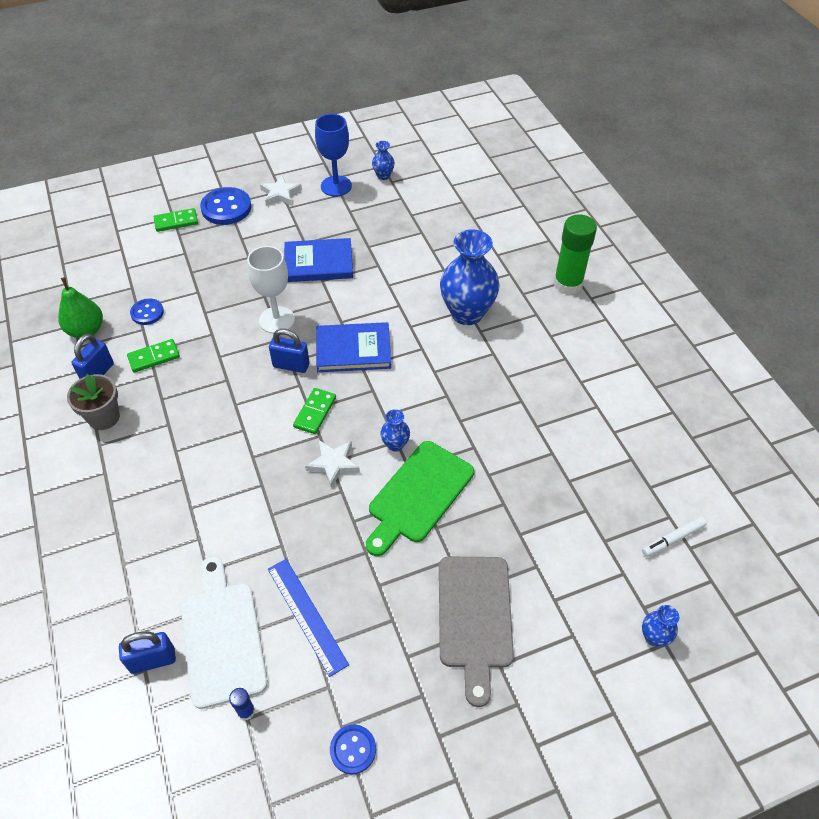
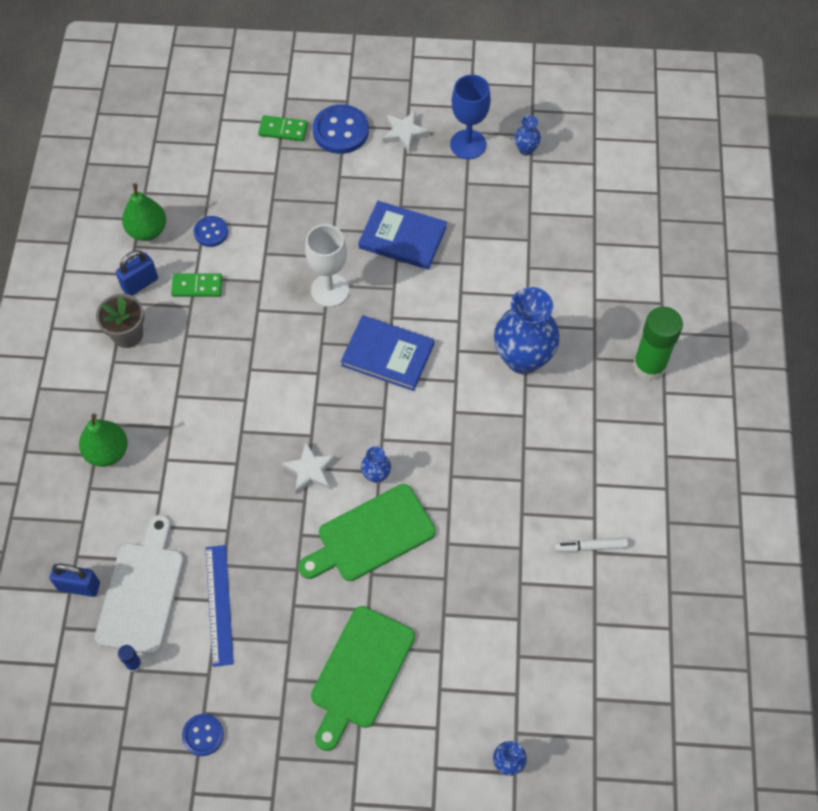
camera: 25 degrees right, 10 degrees up
(128, 524) = (107, 452): none -> green pear
(291, 365) = (320, 348): blue padlock -> none
(315, 412) = (318, 409): green domino -> none
(475, 617) = (360, 672): grey cutting board -> green cutting board
(673, 539) = (583, 683): white marker -> white marker (590, 547)

